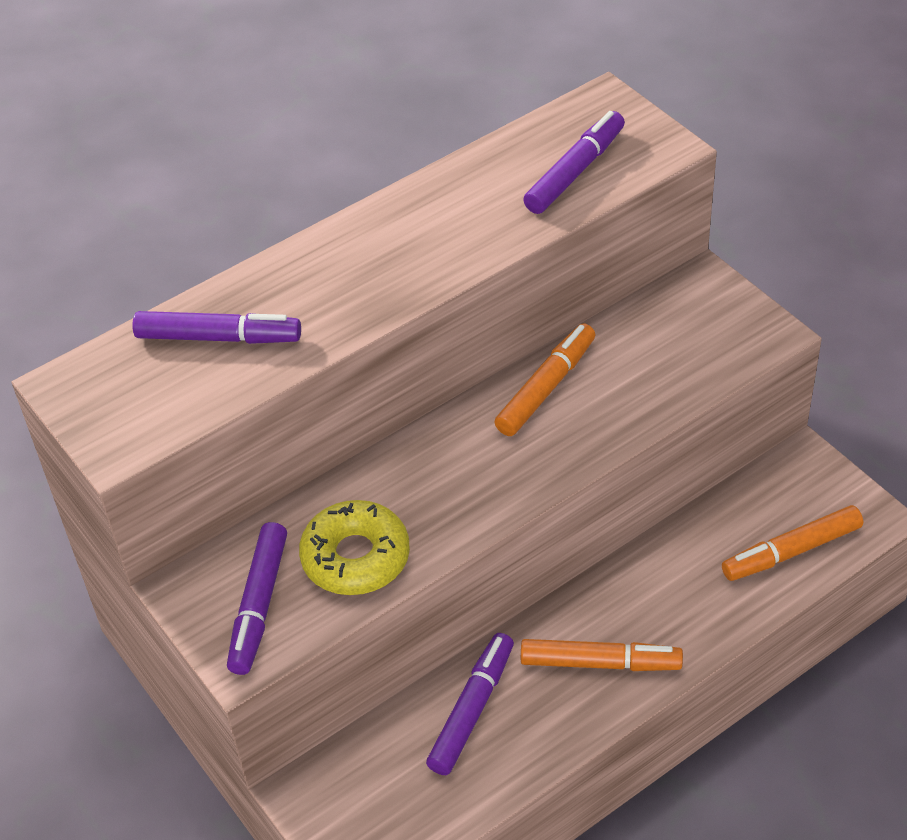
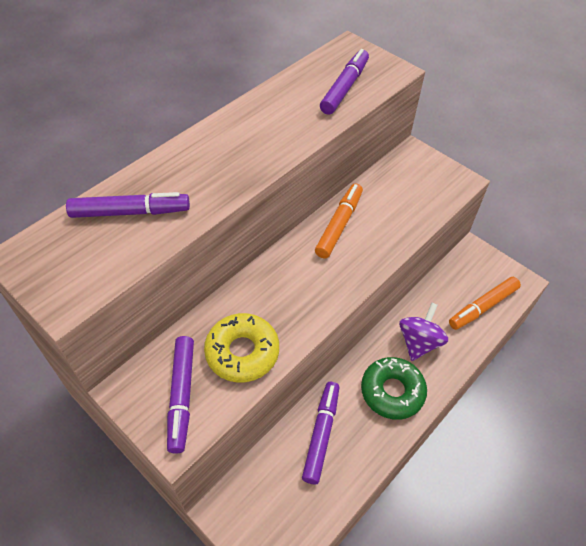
camera: 15 degrees left, 5 degrees up
(600, 663) = (392, 391): orange marker -> green donut
(665, 595) = (419, 342): none -> purple spinning top

